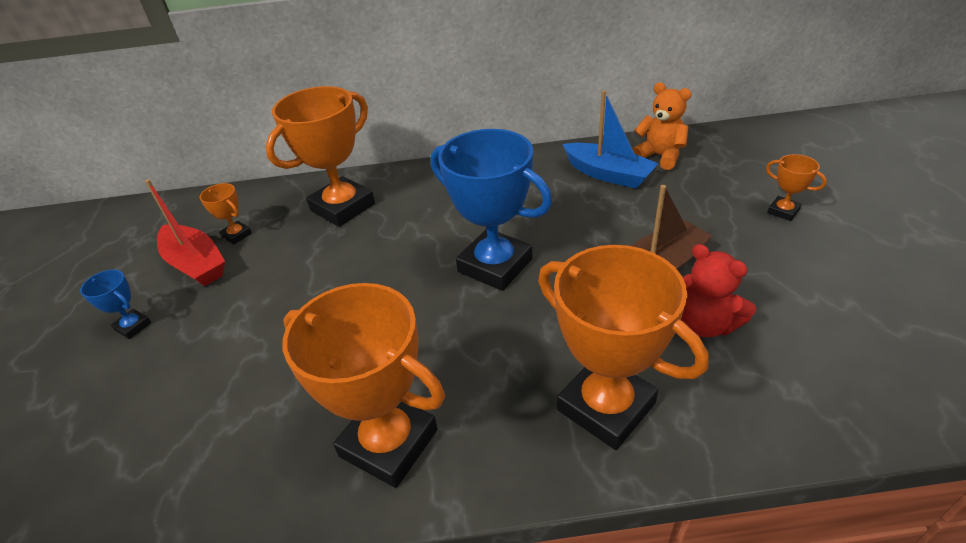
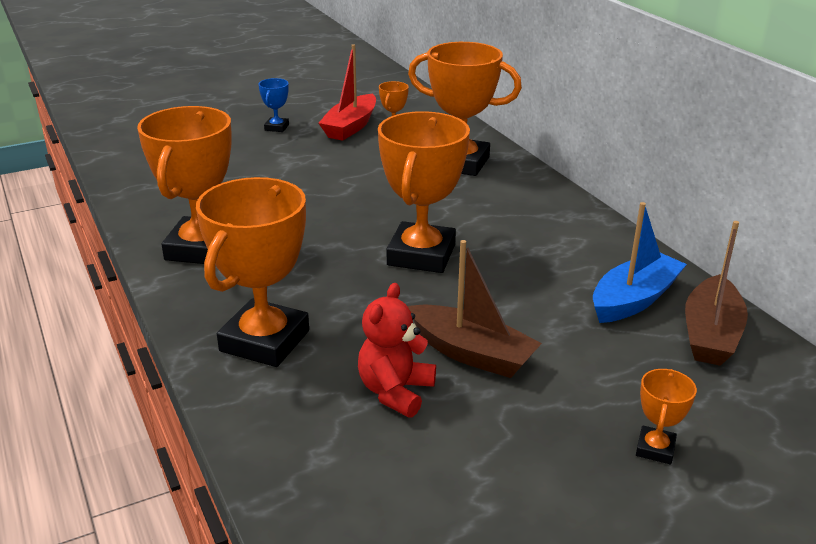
camera: 65 degrees right, 10 degrees down
(495, 265) = (421, 255): blue trophy -> orange trophy
(608, 174) = (634, 299): blue boat -> blue boat turned 150 degrees counterclockwise
(659, 156) = (710, 334): orange teddy bear -> brown boat

